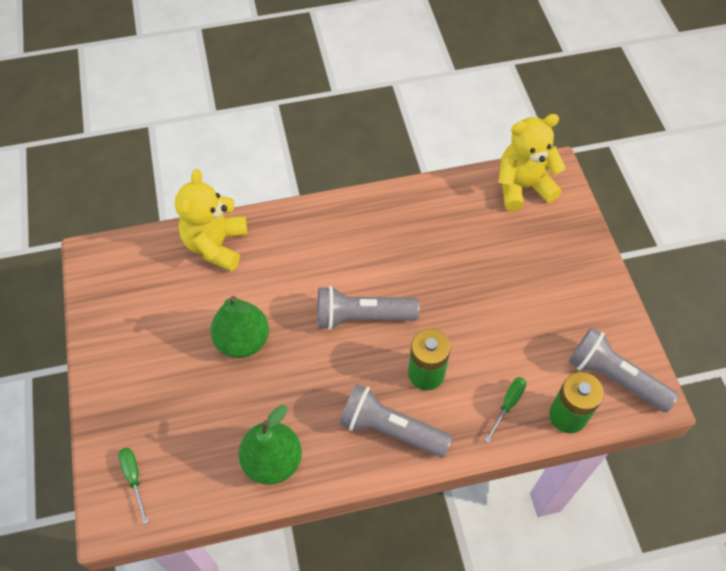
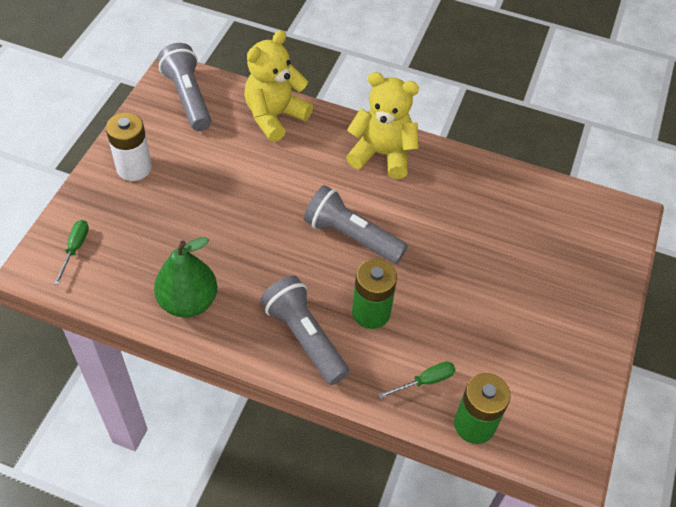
camera: 30 degrees right, 5 degrees down
(127, 368) = (134, 168): none -> white battery
(243, 341) = (238, 199): green pear -> none
(523, 187) = (586, 213): yellow teddy bear -> yellow teddy bear (382, 154)
(614, 377) = (547, 420): grey flashlight -> grey flashlight (188, 97)

